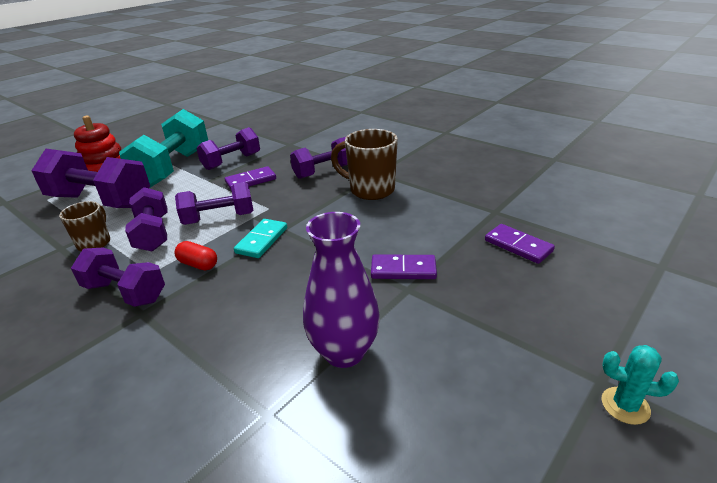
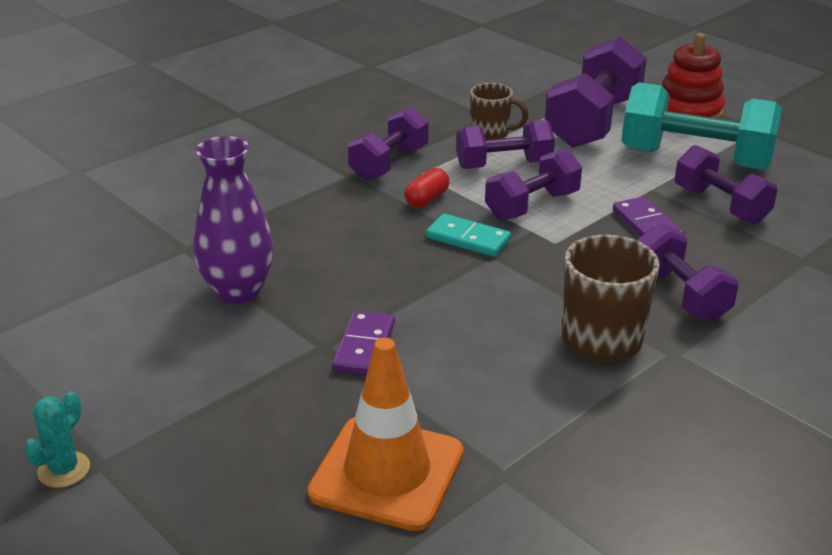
camera: 95 degrees right, 0 degrees up
(219, 218) = (532, 205): purple dumbbell -> purple dumbbell turned 60 degrees clockwise
(518, 246) = (387, 472): purple domino -> orange traffic cone

